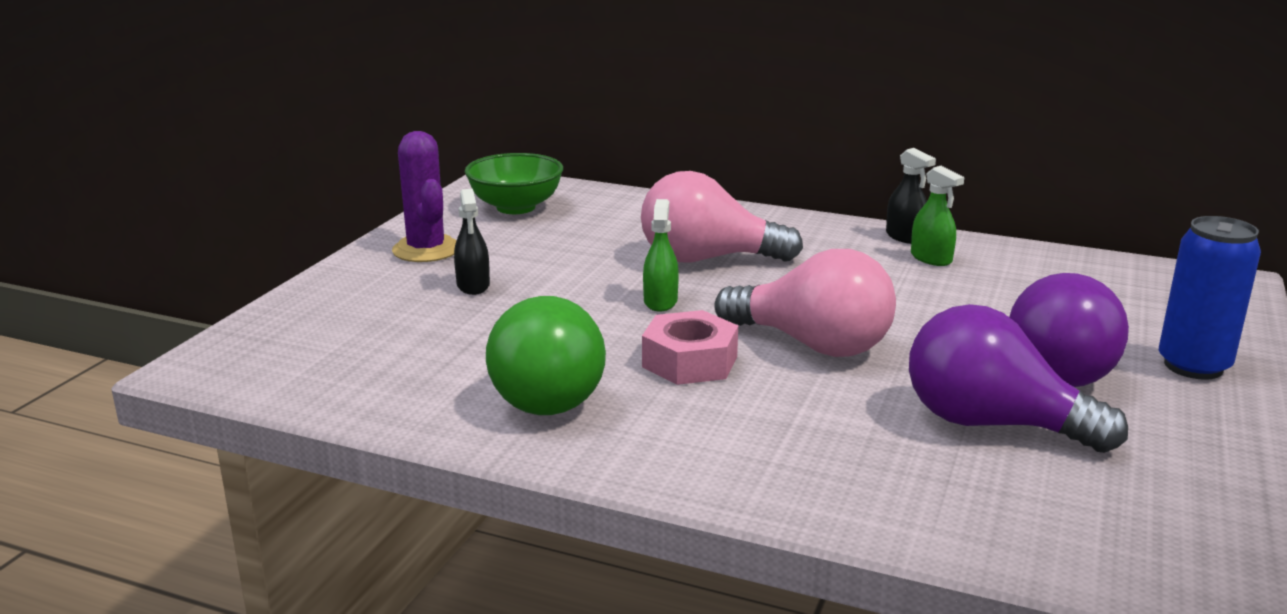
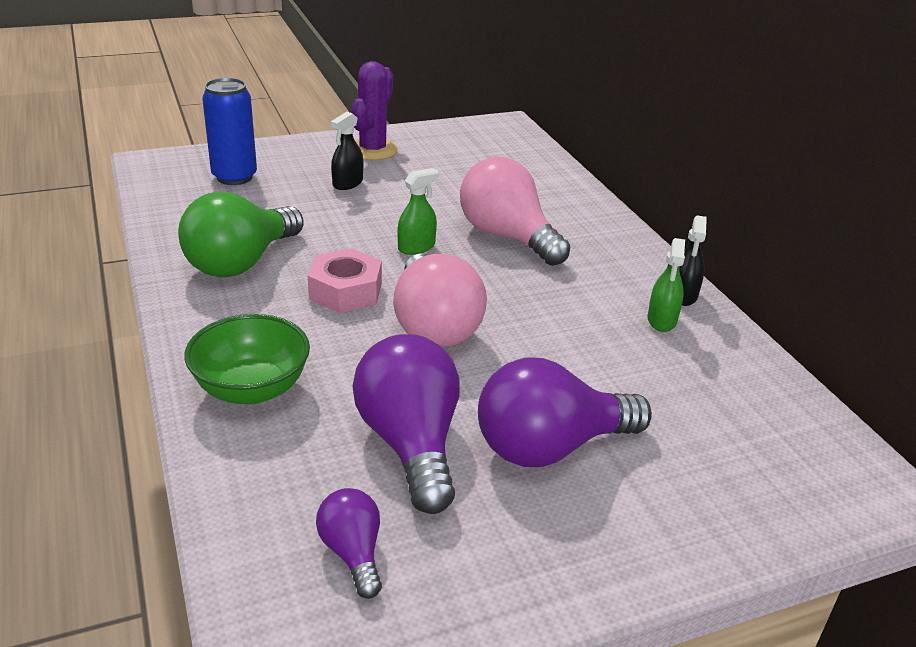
camera: 45 degrees right, 10 degrees up
(516, 207) = (477, 147): green bowl -> green bowl (251, 389)
(1130, 509) = (353, 553): none -> purple light bulb
(1193, 366) = (657, 518): blue can -> blue can (234, 177)

